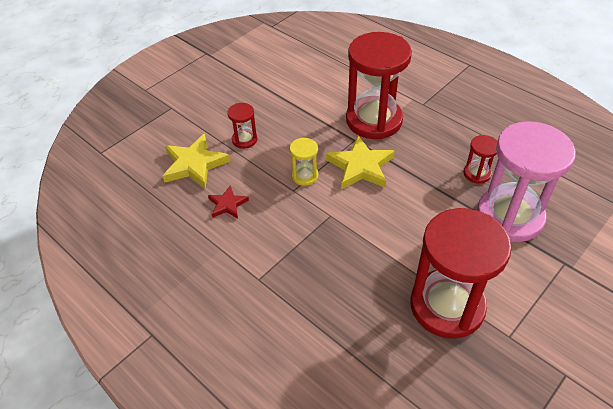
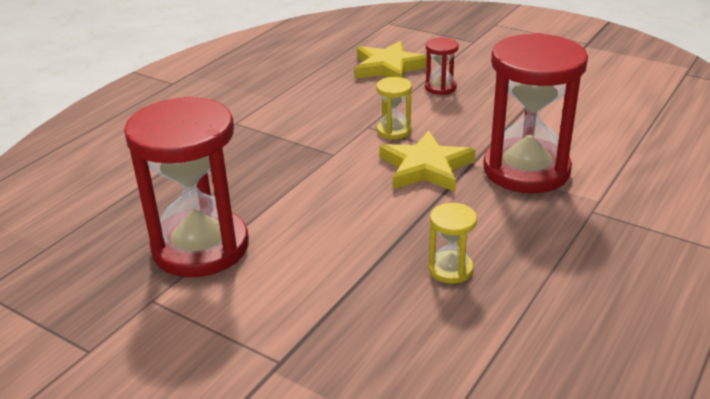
camera: 80 degrees right, 15 degrees down
(227, 204) = (334, 93): red star -> none
(477, 173) = (450, 269): red hourglass -> yellow hourglass
(509, 216) = (366, 303): pink hourglass -> none

